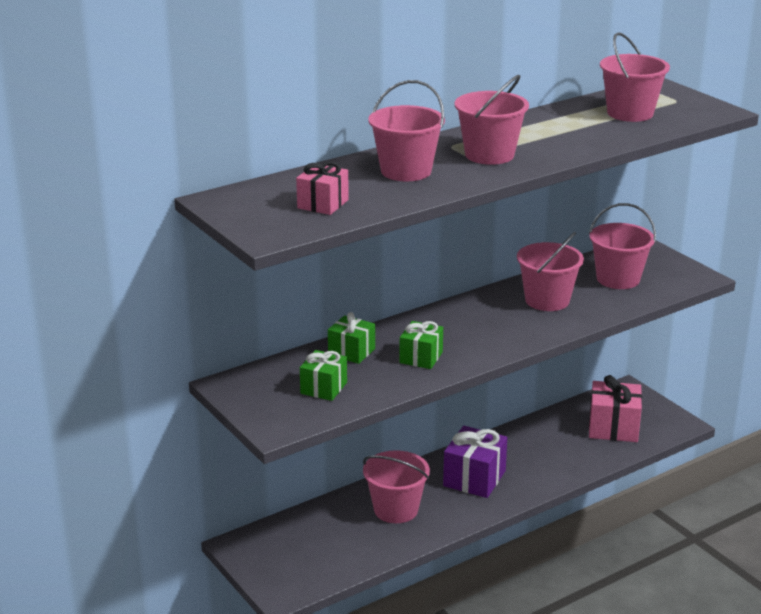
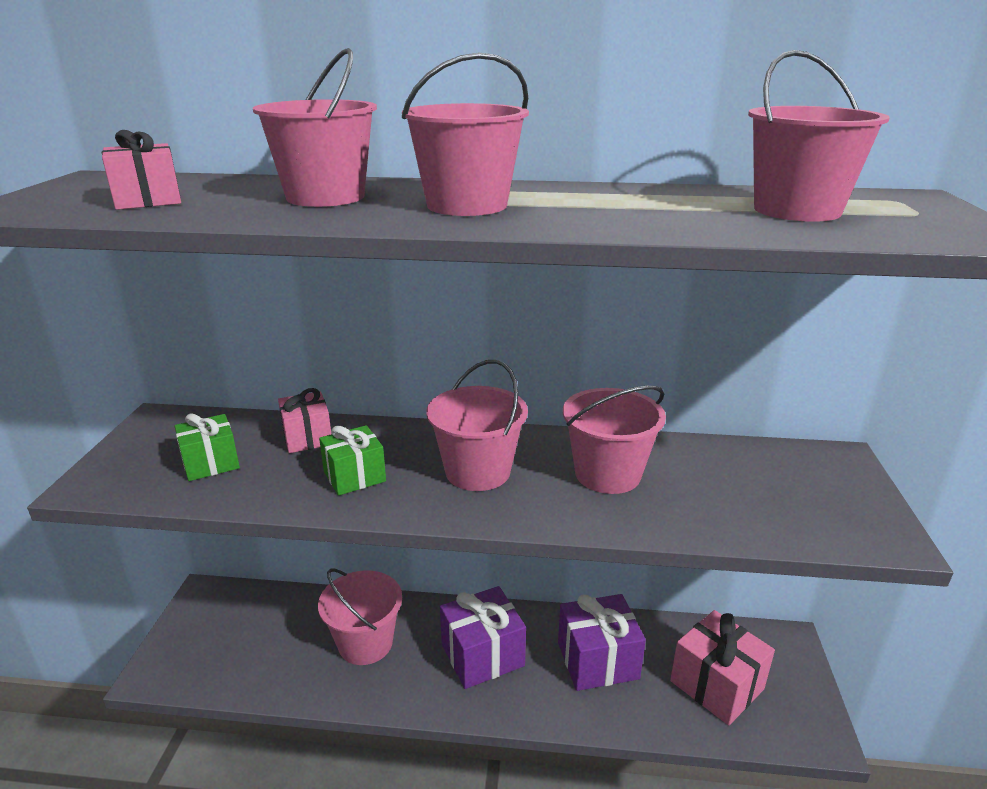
camera: 40 degrees right, 0 degrees up
(351, 352) = (307, 437): green gift -> pink gift
(541, 448) = (597, 660): none -> purple gift
(618, 279) = (746, 487): pink bucket -> pink bucket (477, 471)

